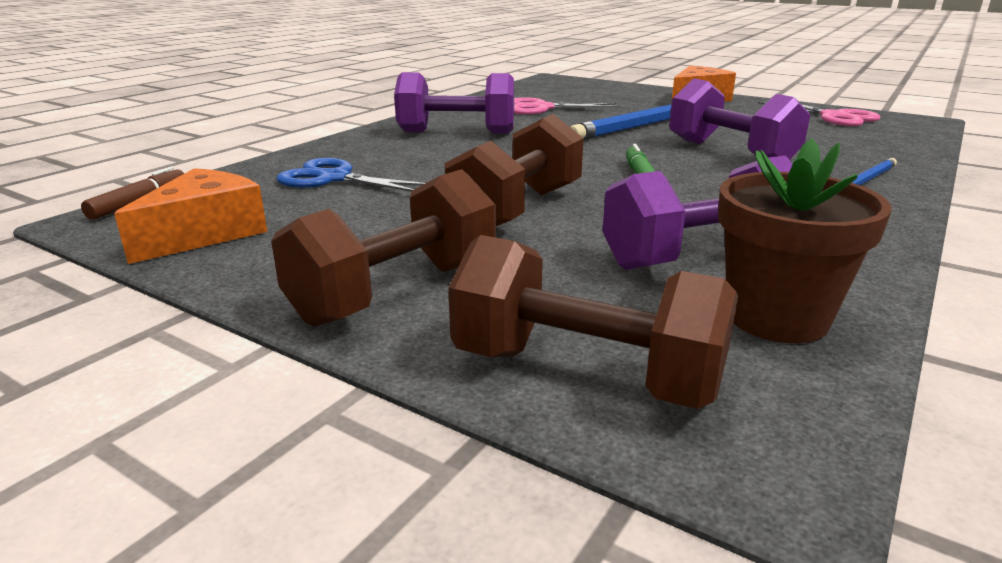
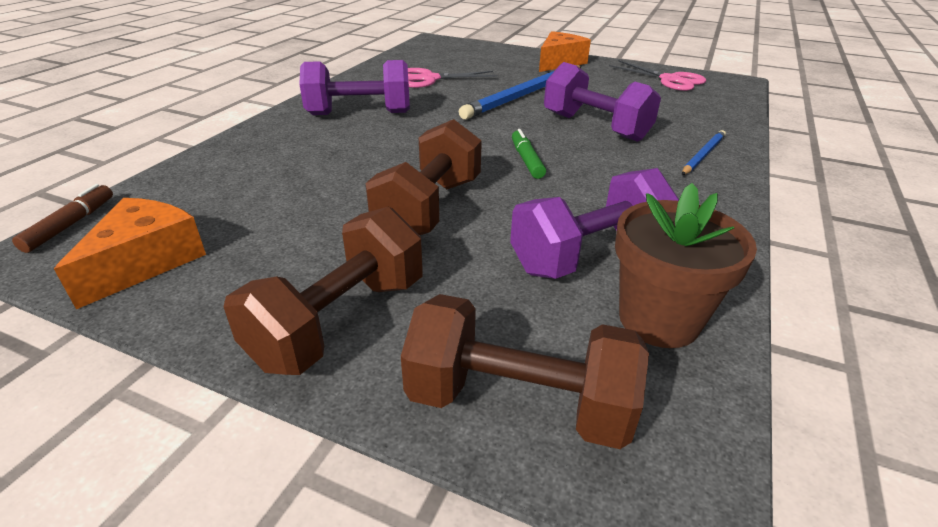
camera: 10 degrees left, 10 degrees up
(334, 178) = (257, 180): blue scissors -> none

